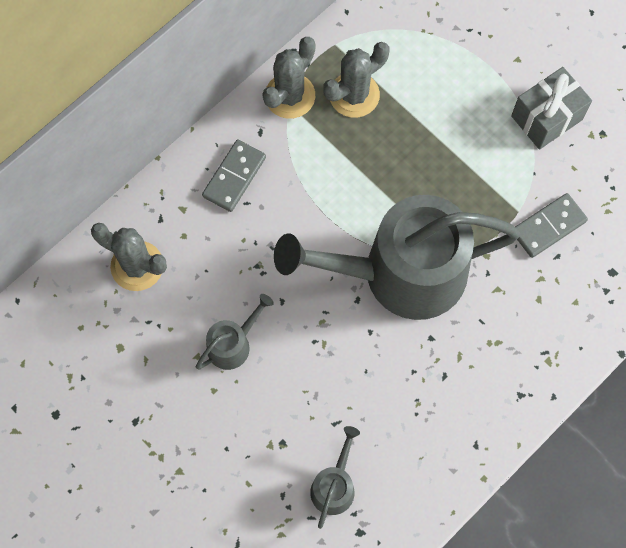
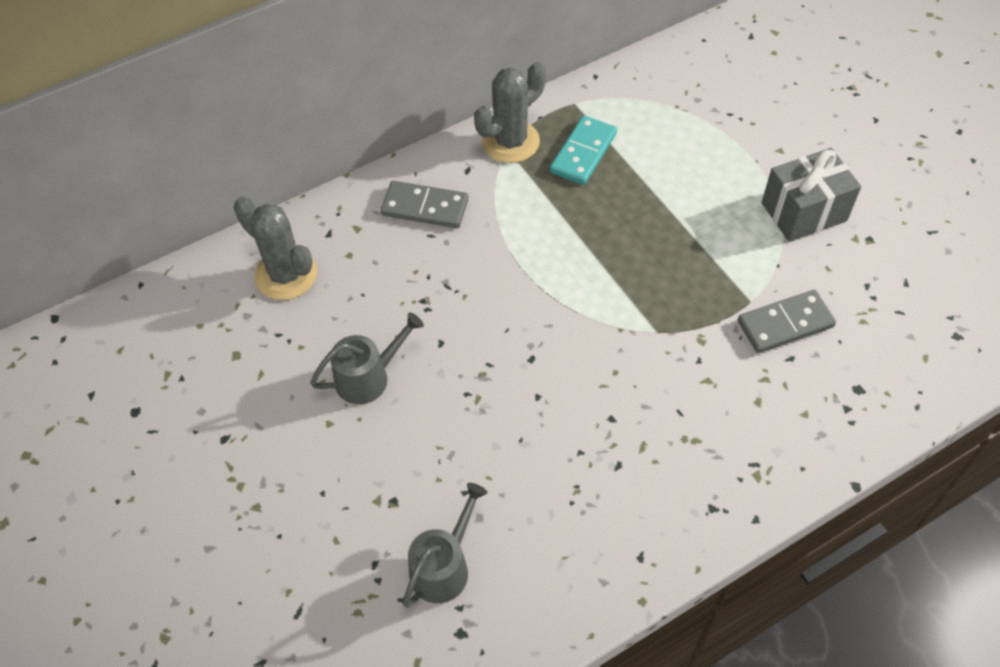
camera: 15 degrees right, 15 degrees down
(234, 177) = (425, 207): grey domino -> grey domino turned 60 degrees clockwise
(354, 95) = (583, 153): grey cactus -> turquoise domino
(401, 273) = (592, 340): grey watering can -> none

